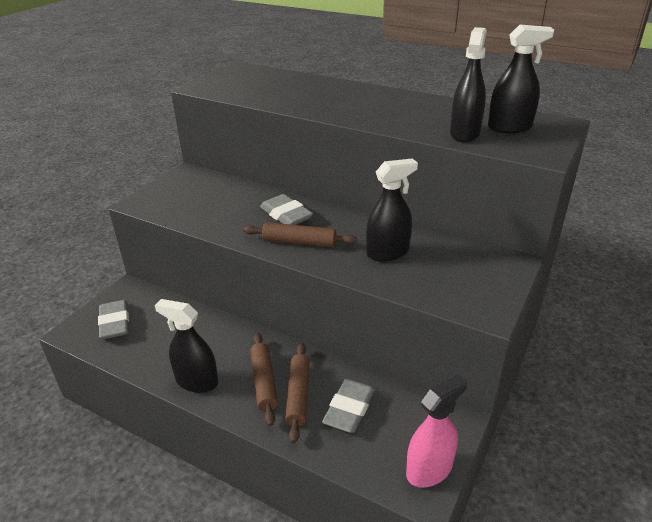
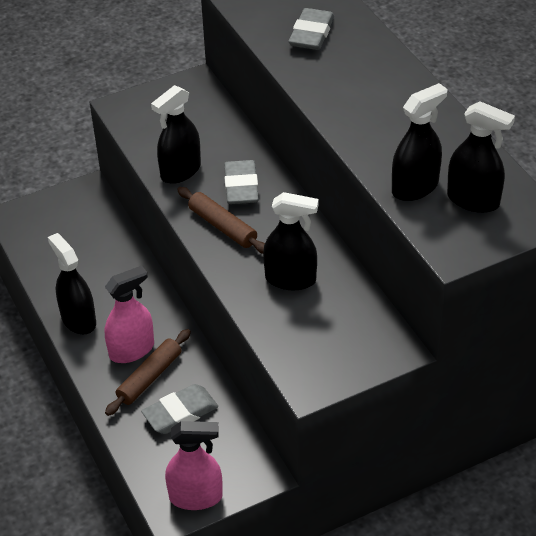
camera: 35 degrees right, 10 degrees up
(115, 323) = (53, 224): grey eraser -> grey eraser (311, 34)
(229, 222) = (180, 171): none -> black spray bottle
(264, 382) = (132, 350): brown rolling pin -> pink spray bottle

